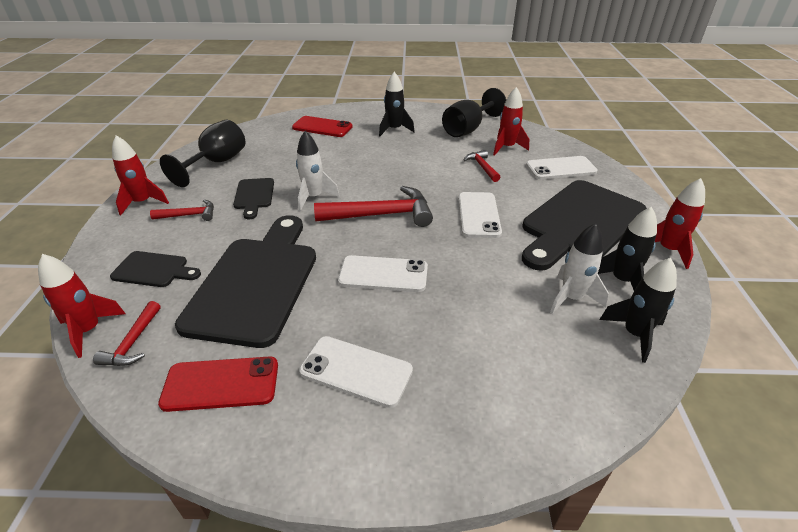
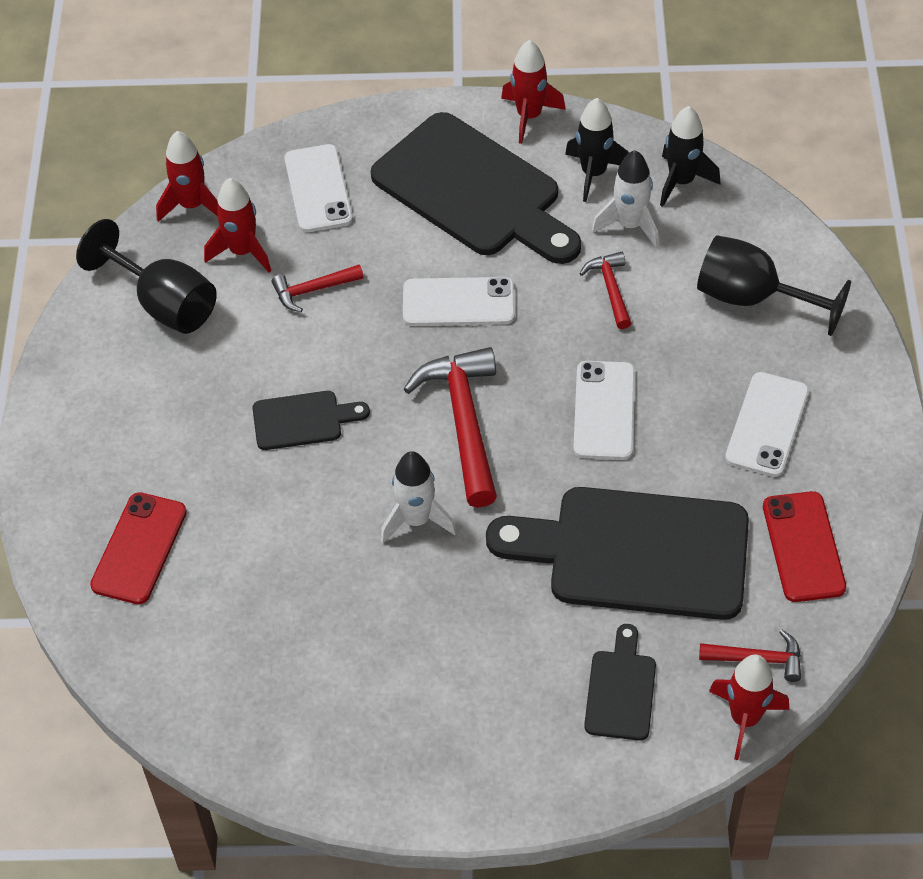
camera: 90 degrees left, 15 degrees up
(143, 202) = (441, 780): red rocket -> red rocket (192, 205)
(189, 215) = (477, 691): red hammer -> red hammer (610, 289)
(217, 163) = (294, 703): black goblet -> black goblet (752, 298)
(254, 196) = (413, 610): black cutting board -> black cutting board (303, 420)
(394, 129) = (158, 421): black rocket -> none

